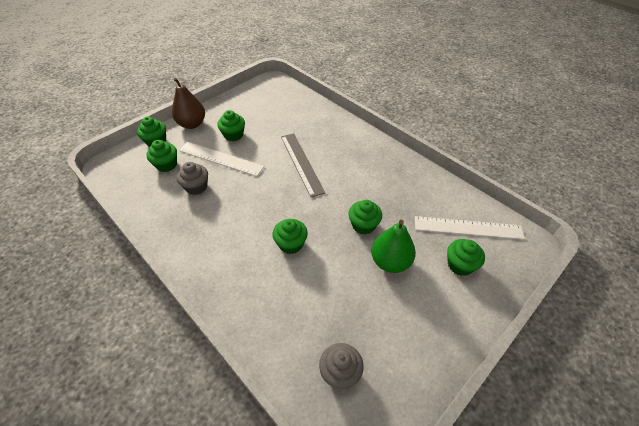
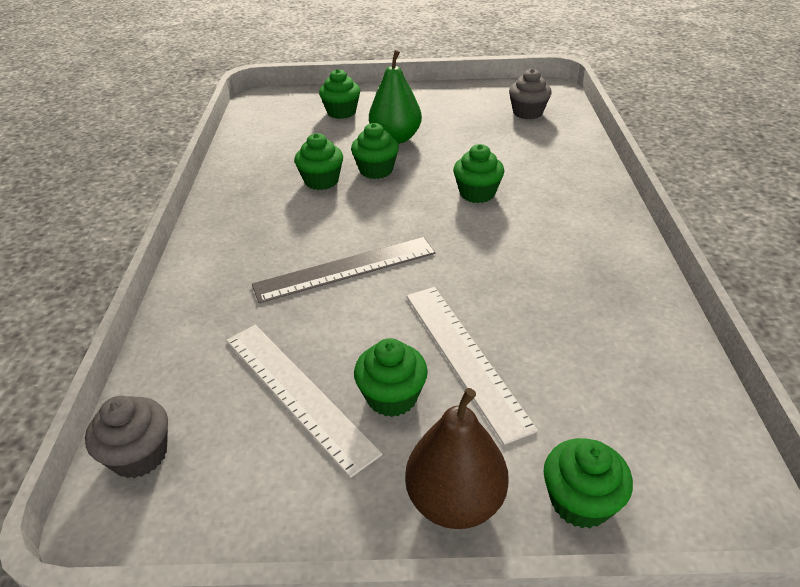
camera: 135 degrees left, 10 degrees down
(166, 165) = (584, 410): green cupcake -> green cupcake (321, 181)
(196, 187) = (550, 327): grey cupcake -> grey cupcake (139, 455)
(301, 163) = (345, 269): grey ruler -> grey ruler turned 45 degrees clockwise
(468, 228) = (286, 124): white ruler -> white ruler (298, 393)

